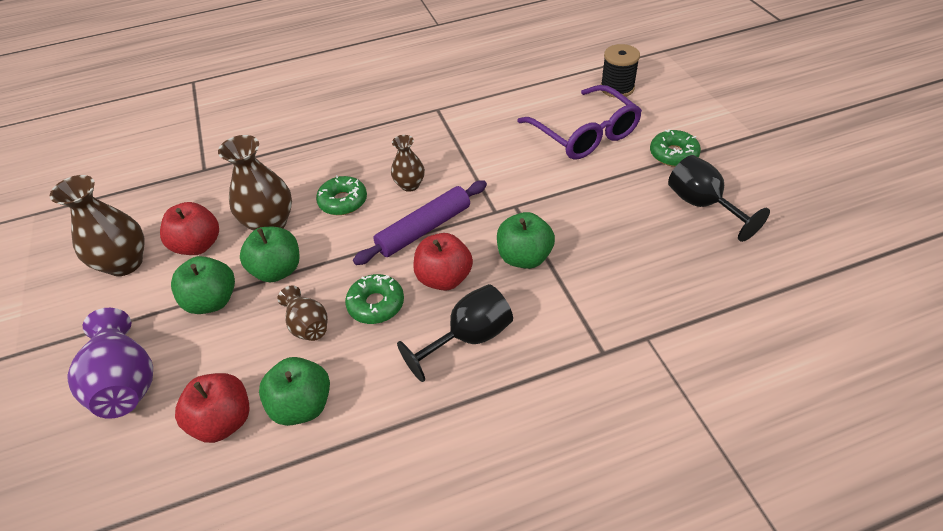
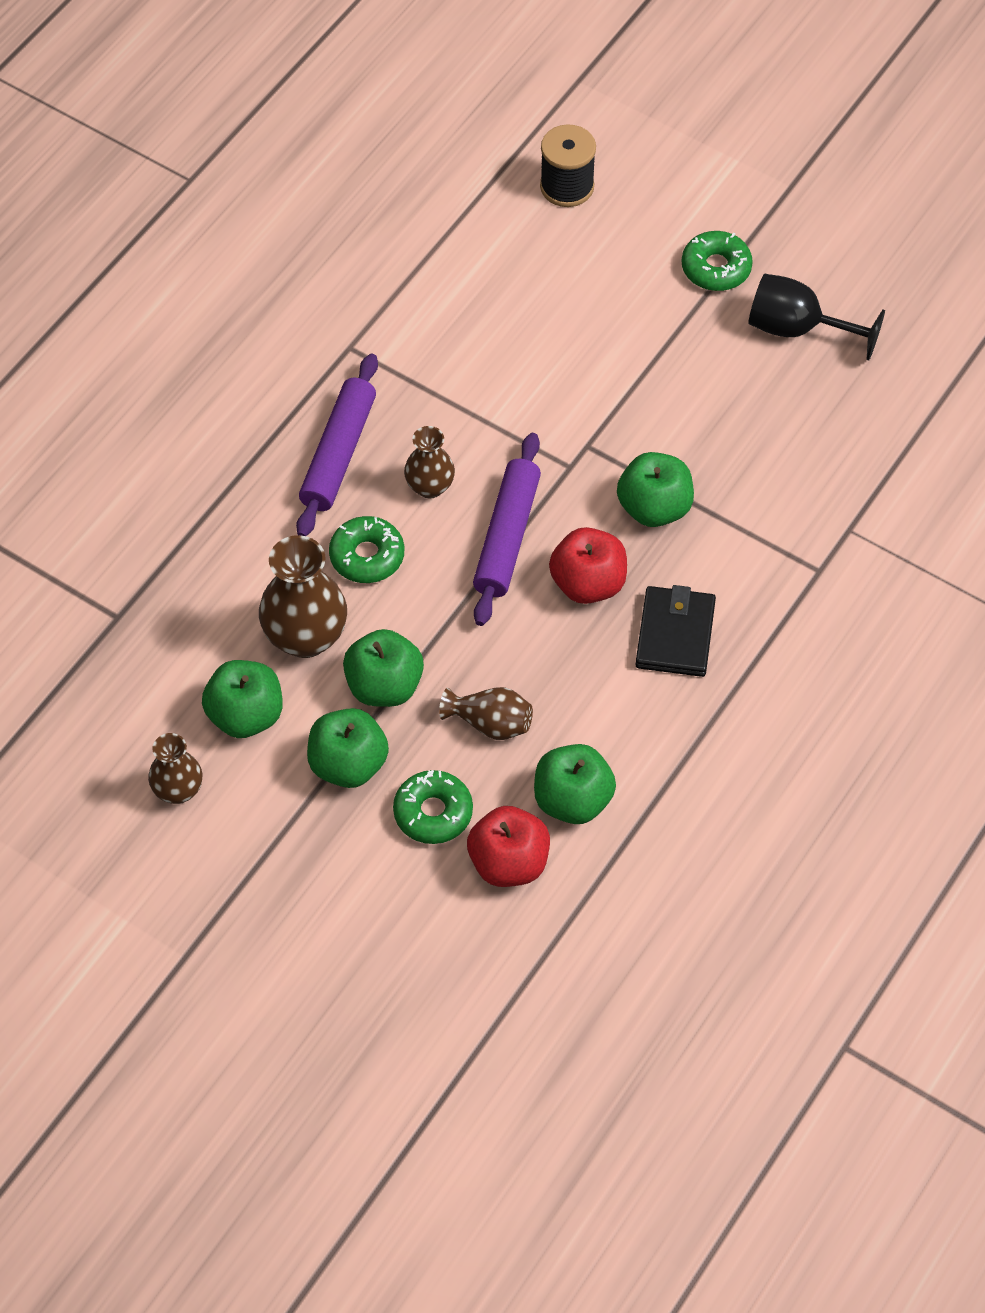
camera: 40 degrees left, 10 degrees up
(125, 263) = (178, 790): brown vase -> brown vase, size x0.59
(126, 382) = (357, 897): purple vase -> none
(198, 245) = (245, 715): red apple -> green apple
(376, 304) = (541, 657): green donut -> green donut (433, 813)
(382, 150) = (339, 453): none -> purple rolling pin
(468, 338) = (675, 635): black goblet -> black wallet
(584, 134) = (584, 289): purple glasses -> none

